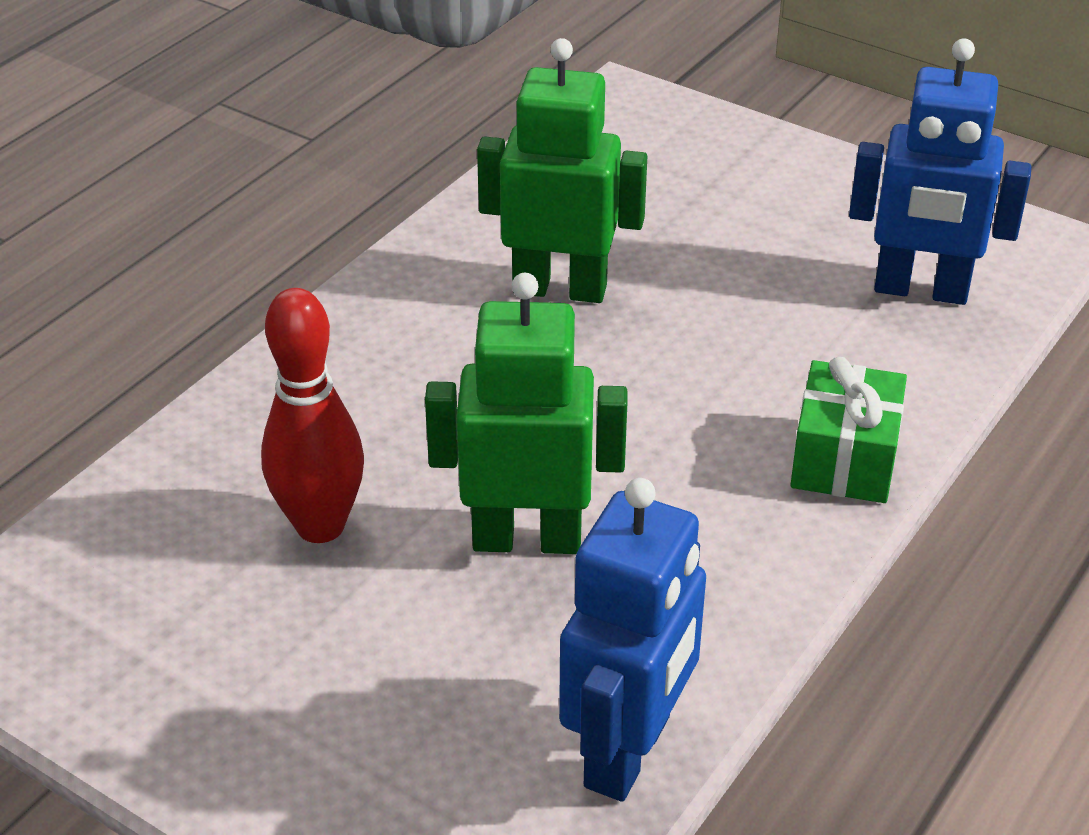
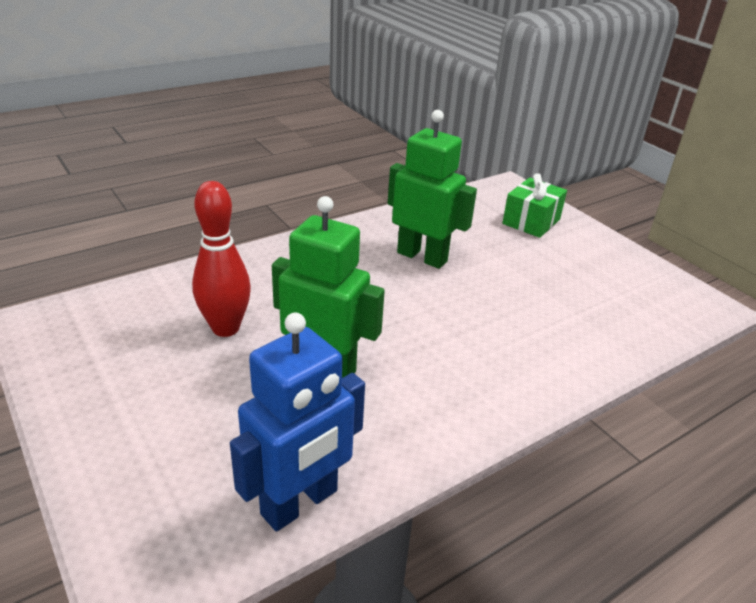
camera: 20 degrees right, 5 degrees down
(844, 459) = (528, 382): green gift -> green gift (531, 221)
(920, 290) = (621, 310): blue robot -> none

